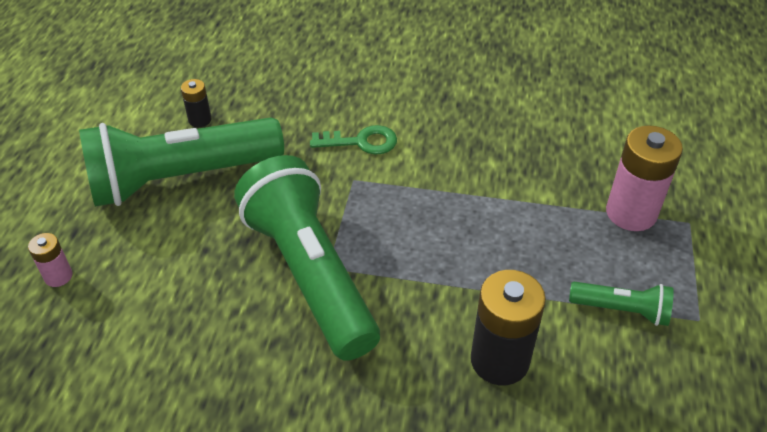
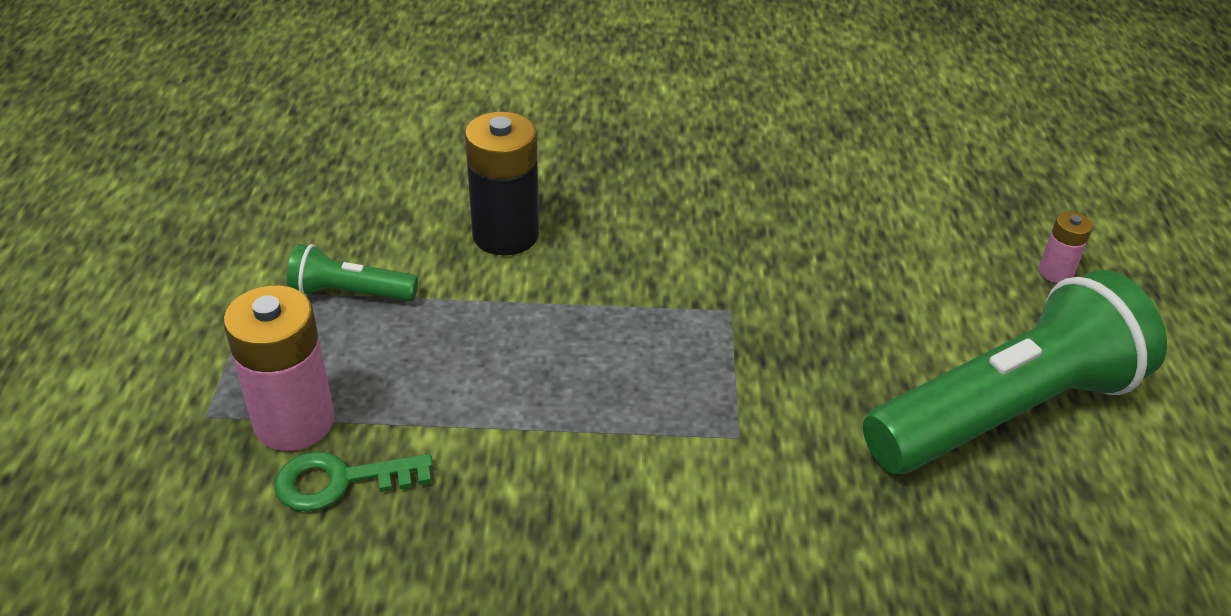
camera: 170 degrees right, 5 degrees down
(200, 120) = (1057, 526): black battery -> none
(309, 273) = (751, 301): green flashlight -> none
(361, 142) = (748, 509): green key -> green key (340, 481)

